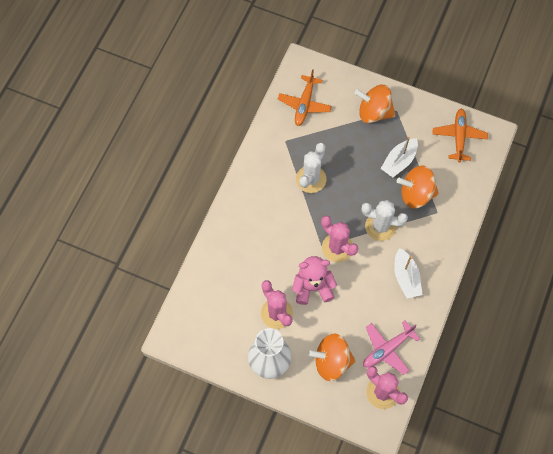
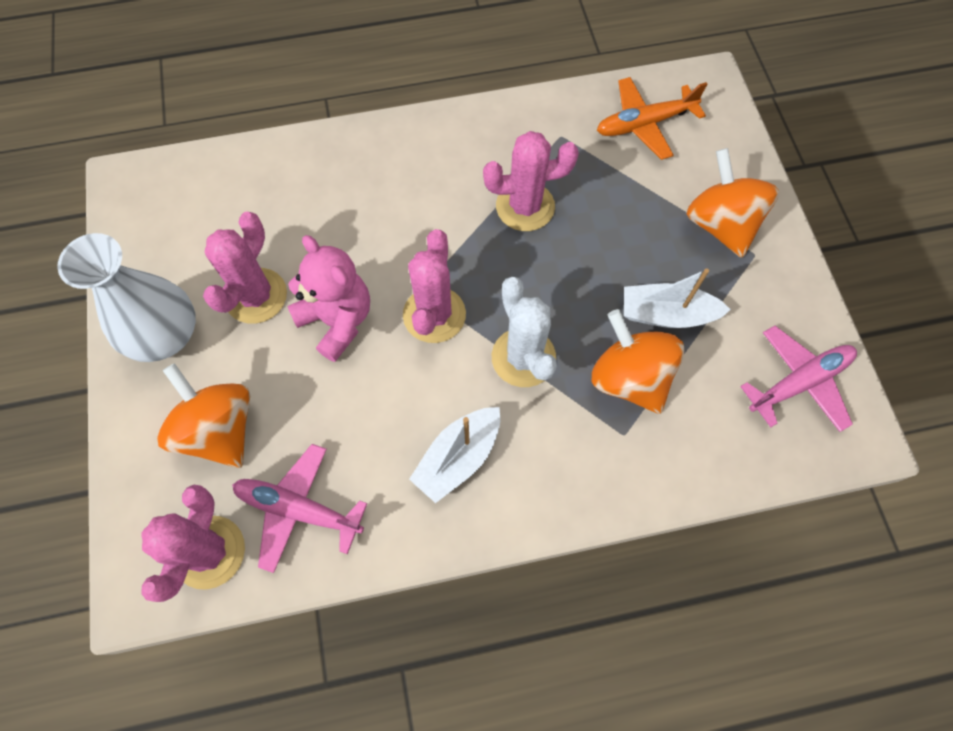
camera: 55 degrees right, 0 degrees up
(311, 179) = (525, 206): white cactus -> pink cactus
(459, 137) = (799, 382): orange plane -> pink plane

